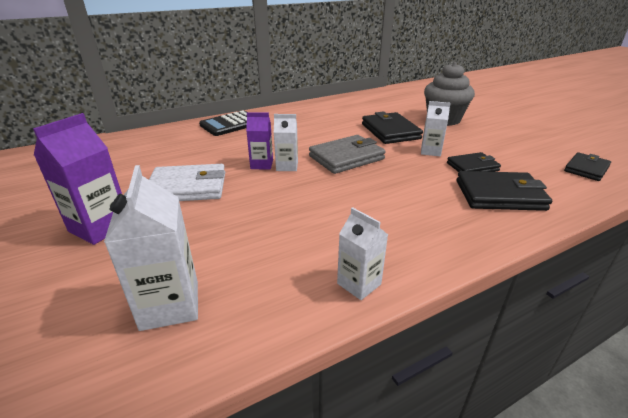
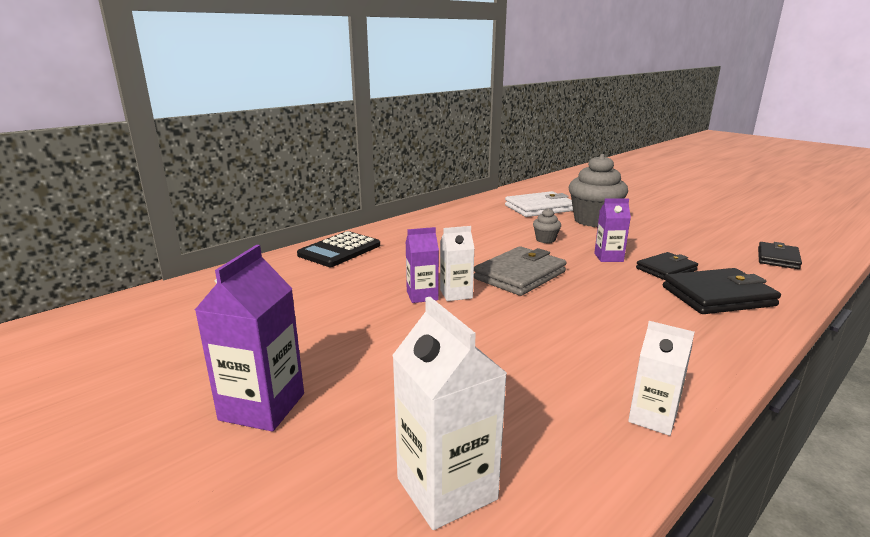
camera: 15 degrees left, 10 degrees down
(188, 187) = (346, 336): white wallet -> white wallet (539, 208)
(390, 131) = (545, 240): black wallet -> grey cupcake
(430, 151) = (608, 257): white carton -> purple carton

